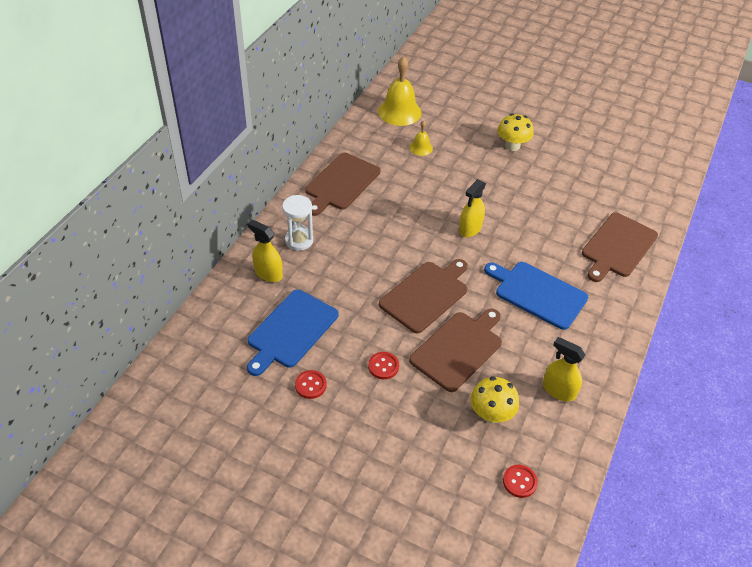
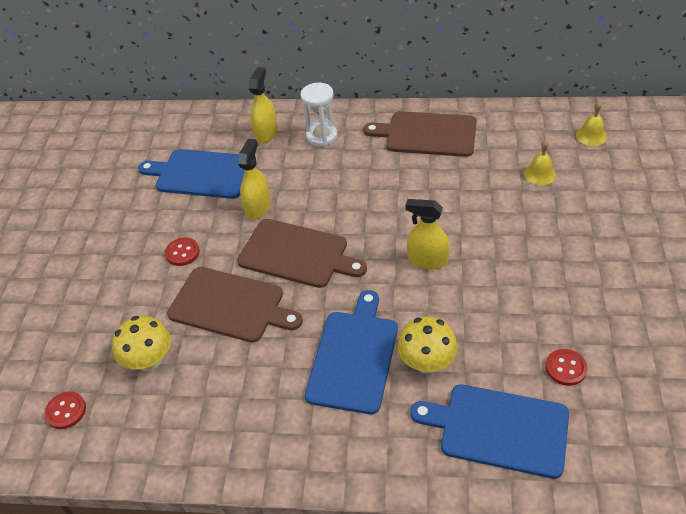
camera: 75 degrees right, 0 degrees up
(310, 385) = (140, 210): red button -> red button (566, 368)
(399, 112) = (591, 136): yellow bell -> yellow bell, size x0.51
(512, 146) = (621, 256): yellow mushroom -> yellow mushroom (426, 362)
(558, 390) = (205, 418): yellow spray bottle -> yellow spray bottle (258, 207)
(617, 247) = (498, 429): brown cutting board -> blue cutting board

